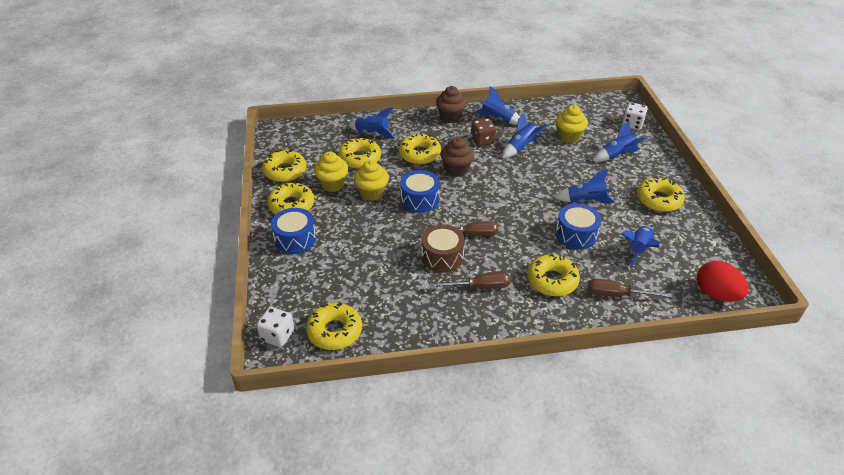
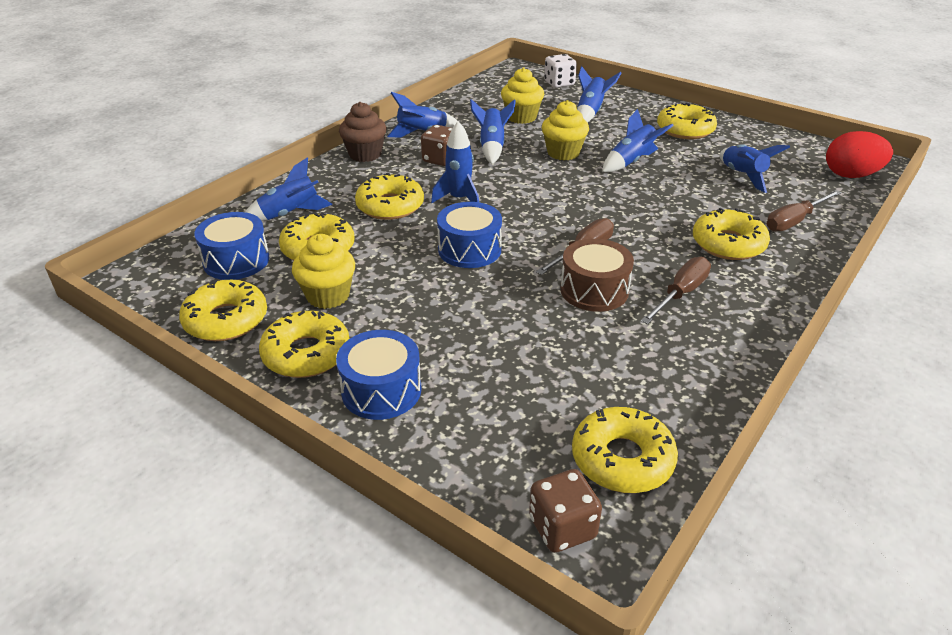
camera: 45 degrees left, 5 degrees down
(277, 335) = (562, 528): white dice -> brown dice
(372, 193) = (399, 276): yellow cupcake -> yellow cupcake (563, 153)
(456, 169) = (459, 199): brown cupcake -> blue rocket
(576, 234) = (675, 193): blue drum -> blue drum (236, 261)

